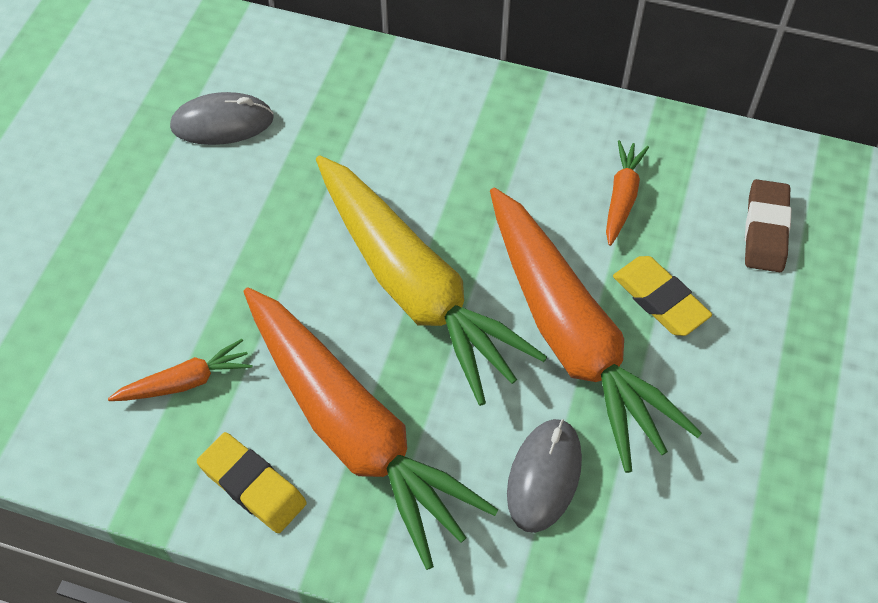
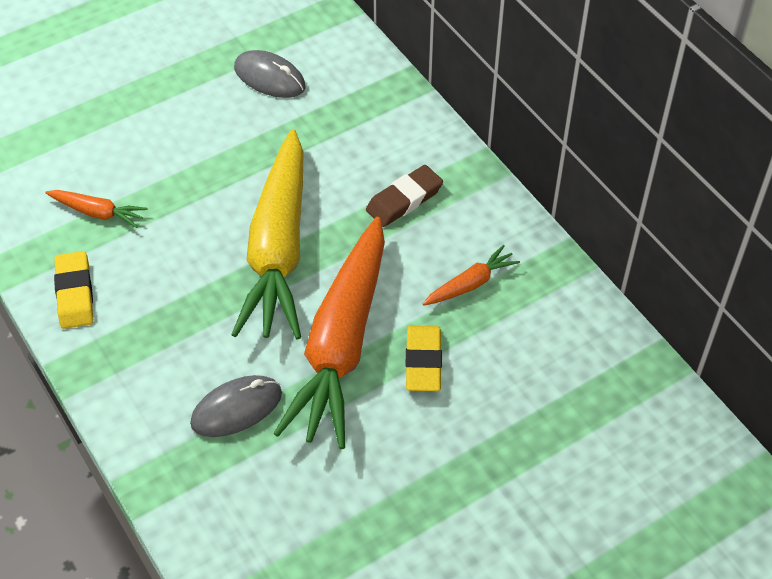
camera: 40 degrees right, 5 degrees down
(354, 431) = (158, 304): orange carrot -> none
(765, 230) = (546, 370): brown eraser -> brown eraser (404, 200)

